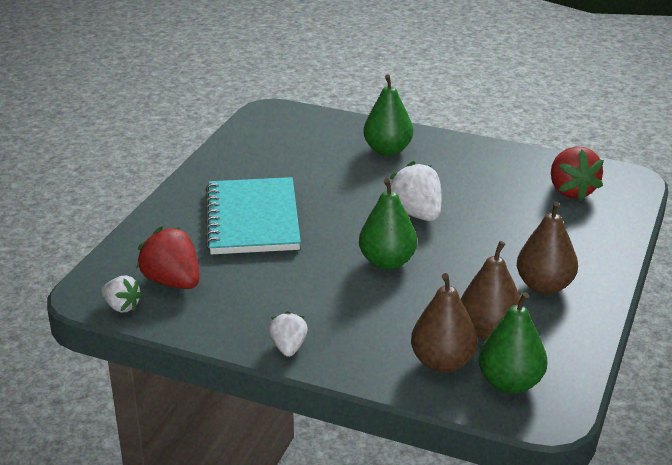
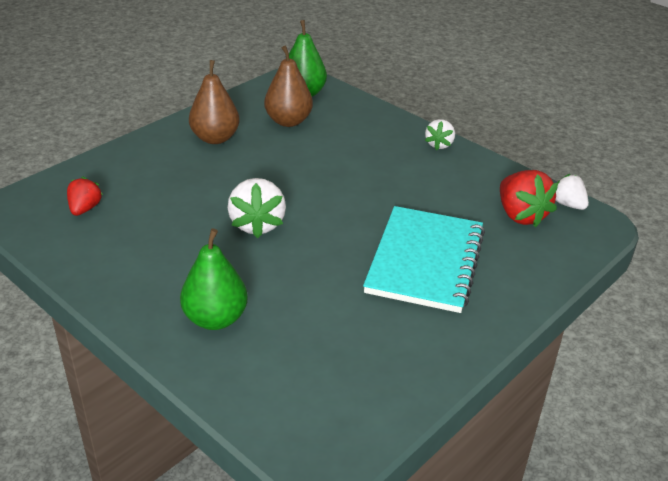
camera: 160 degrees left, 5 degrees up
(387, 262) = (322, 186): green pear -> none
(442, 362) = (337, 112): brown pear -> none
(571, 191) = (85, 209): red strawberry -> red strawberry, size x0.61

